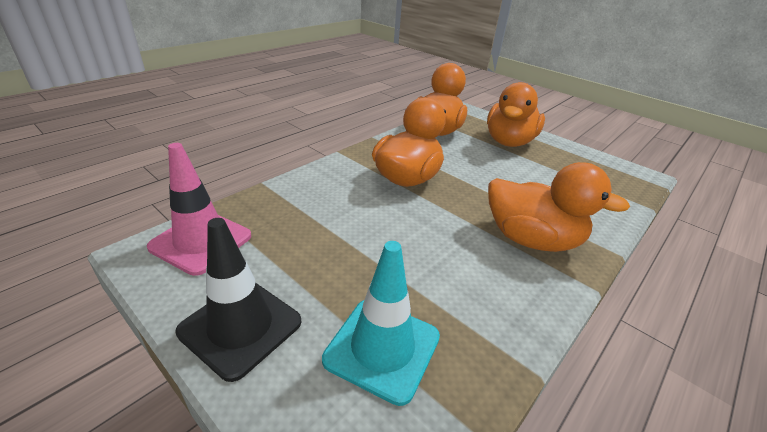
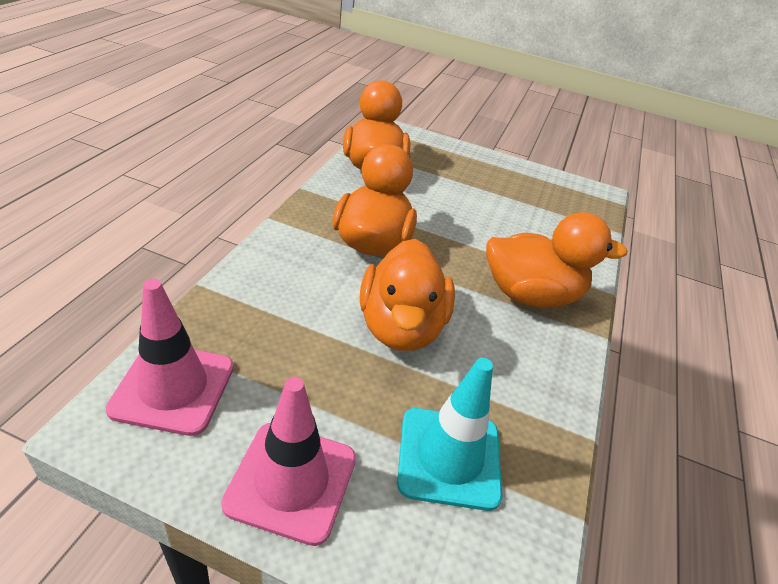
camera: 25 degrees left, 5 degrees up
(240, 327) = (291, 481): black traffic cone -> pink traffic cone
(509, 142) = (458, 170): orange duck -> orange duck (401, 327)

